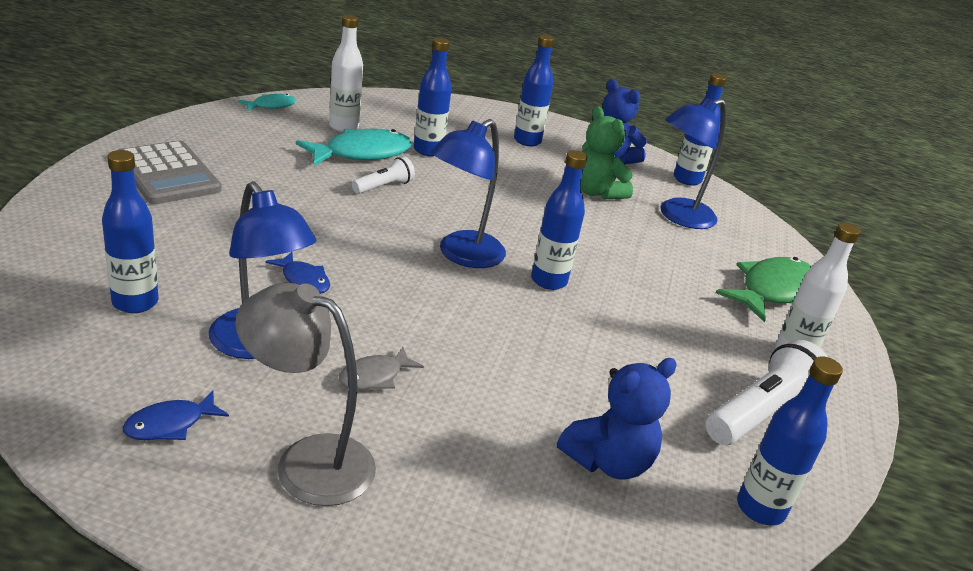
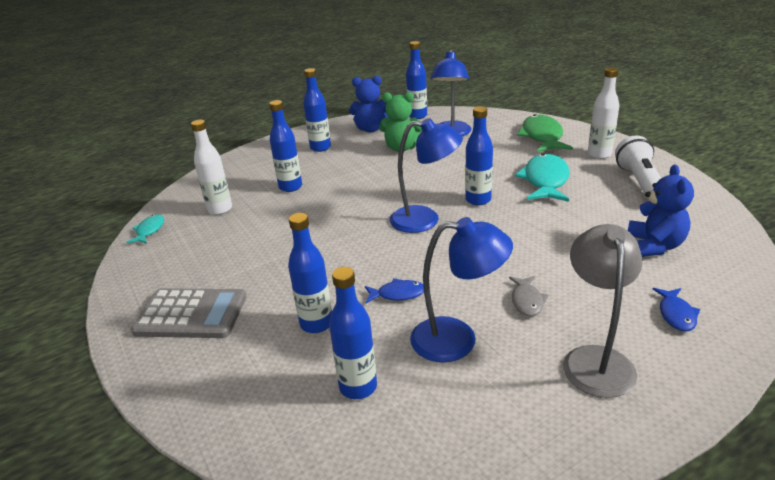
camera: 40 degrees left, 0 degrees up
(170, 424) = (521, 413): blue fish -> blue fish (676, 314)
(308, 461) = (595, 359): grey lamp -> grey lamp turned 120 degrees clockwise
(362, 153) = (264, 214): turquoise fish -> turquoise fish (545, 181)
(384, 186) = (316, 220): white flashlight -> none
(462, 255) = (425, 220): blue lamp -> blue lamp turned 75 degrees counterclockwise
(760, 509) = (712, 216): blue bottle -> blue bottle (316, 324)

